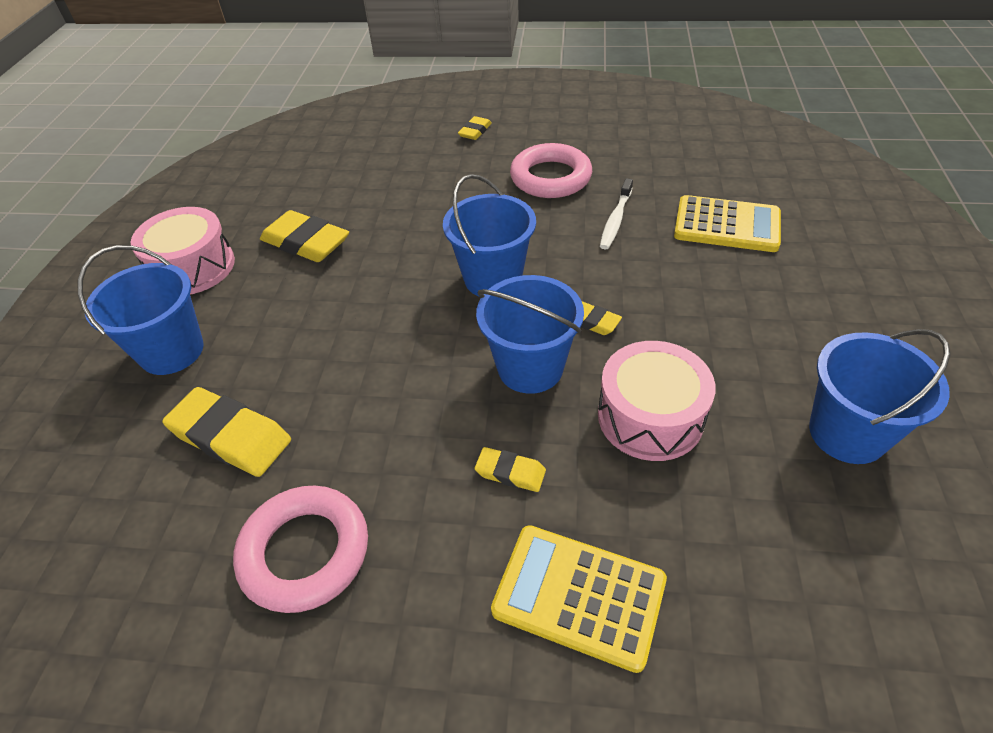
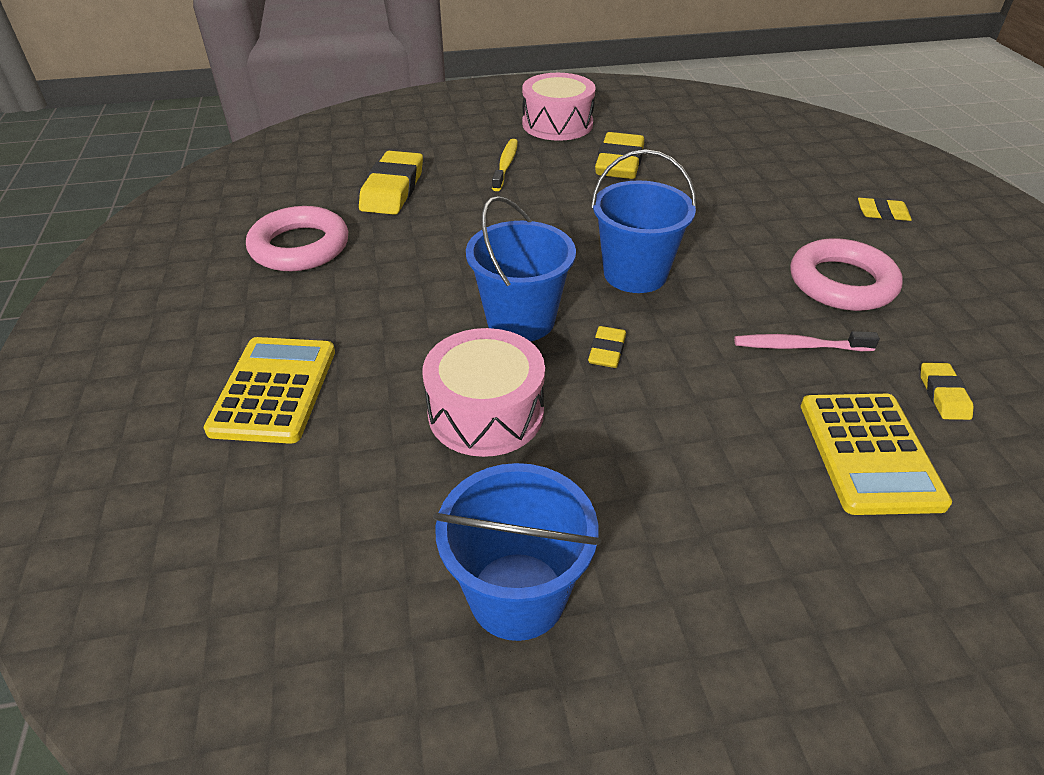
camera: 70 degrees right, 5 degrees down
(172, 351) = (465, 143): blue bucket -> none
(249, 326) = (505, 165): none -> yellow toothbrush
(510, 472) = (392, 330): yellow eraser -> yellow eraser (943, 395)
(616, 220) = (800, 346): white toothbrush -> pink toothbrush

